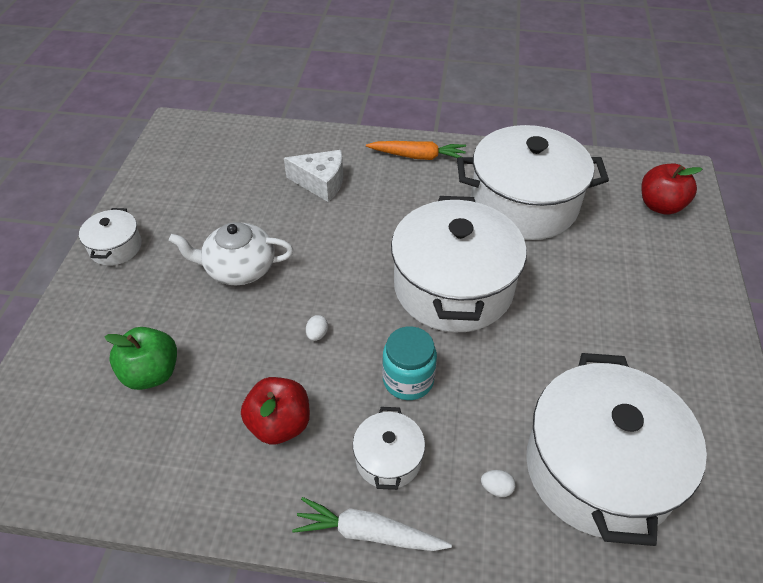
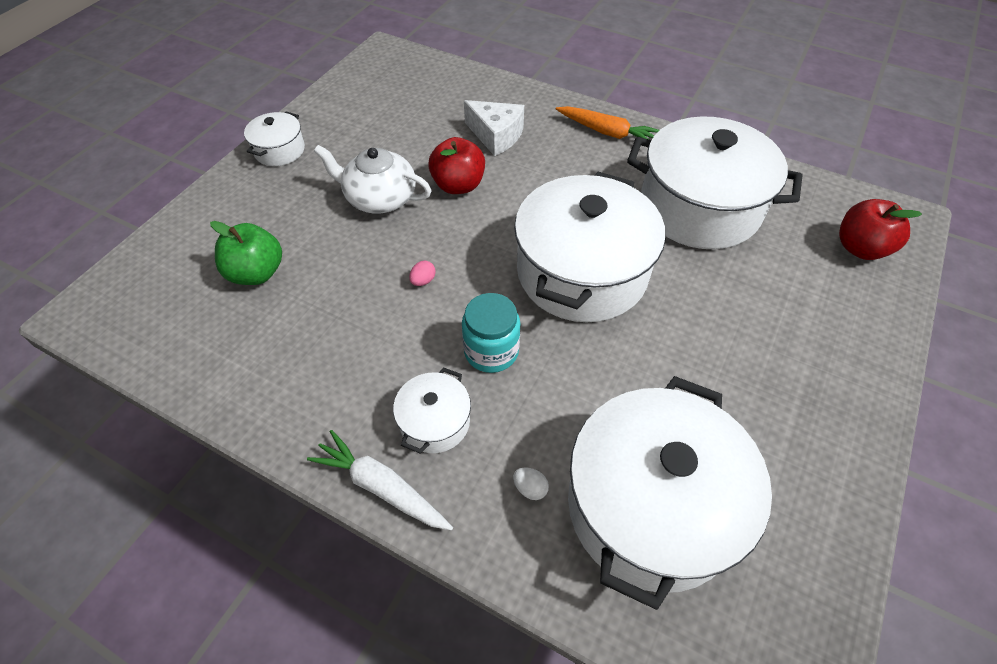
camera: 20 degrees right, 5 degrees up
(280, 424) = (348, 355): red apple -> red apple (458, 185)
(317, 334) = (423, 281): white egg -> pink egg

